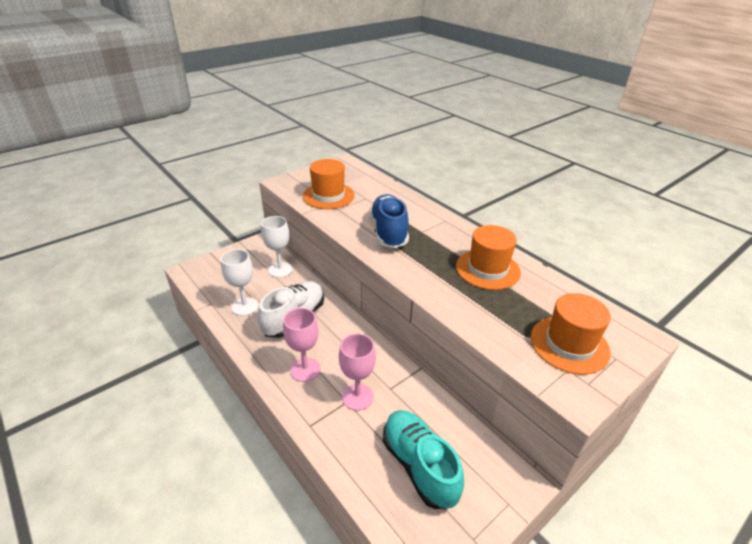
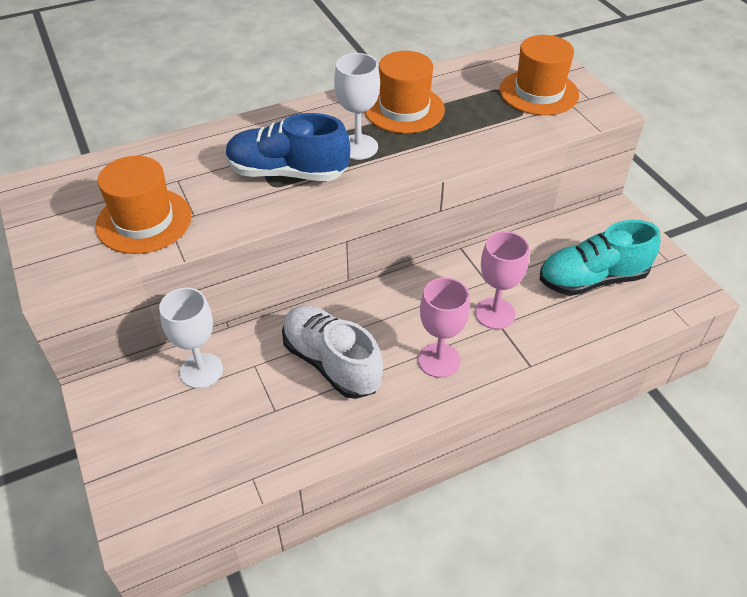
camera: 75 degrees left, 10 degrees up
(245, 306) = (280, 426): white goblet -> white goblet (358, 147)

